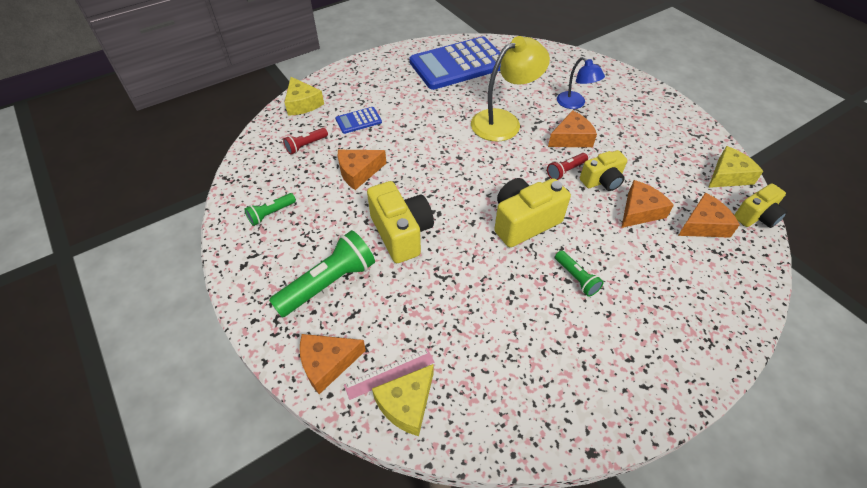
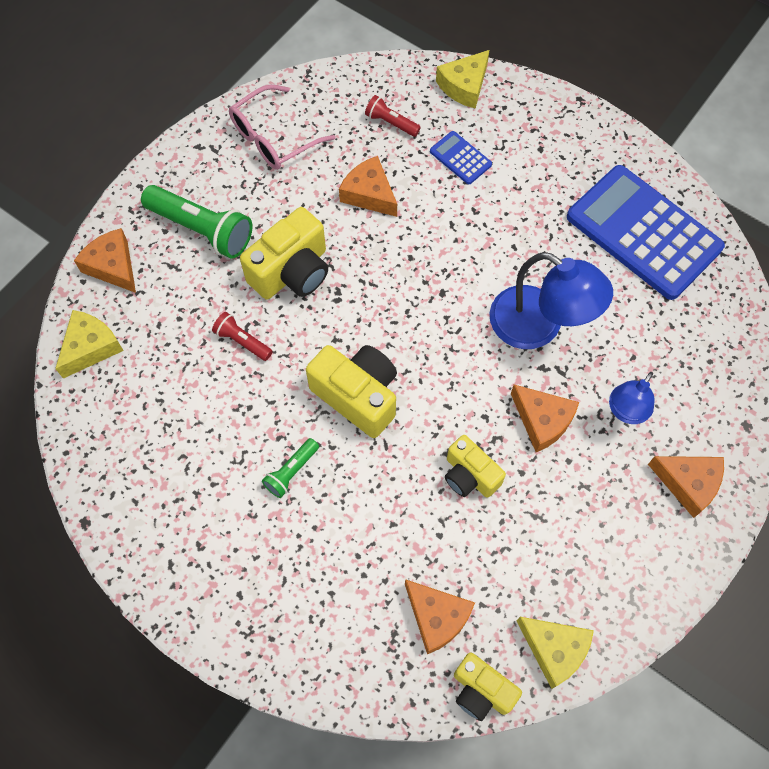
camera: 70 degrees right, 15 degrees up
(271, 213) = (273, 138): green flashlight -> pink glasses
(389, 373) = (117, 322): pink ruler -> none
(406, 404) = (91, 347): yellow cheese -> yellow cheese turned 105 degrees clockwise
(504, 121) = (539, 326): yellow lamp -> blue lamp
(565, 171) = (470, 426): red flashlight -> red flashlight (242, 341)
(640, 211) = (431, 531): orange cheese -> orange cheese (688, 483)

